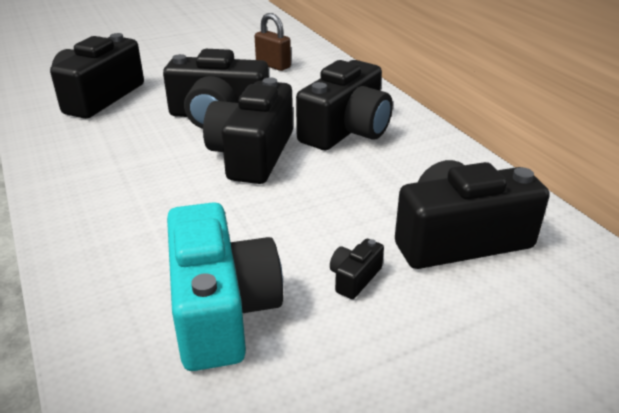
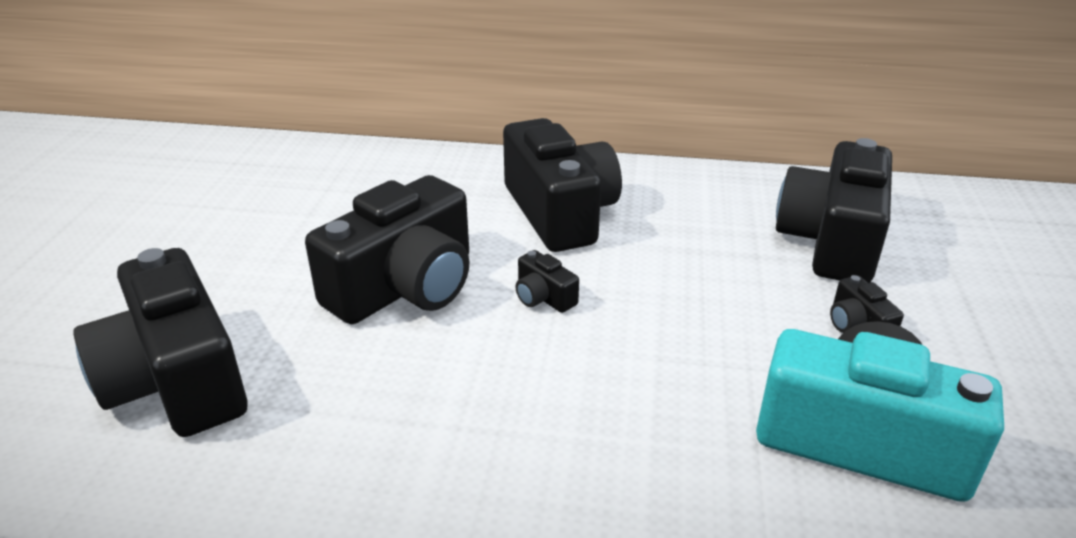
camera: 55 degrees left, 0 degrees up
(252, 154) = (543, 297): black camera -> black camera, size x0.41
(273, 65) = (317, 192): brown padlock -> none

